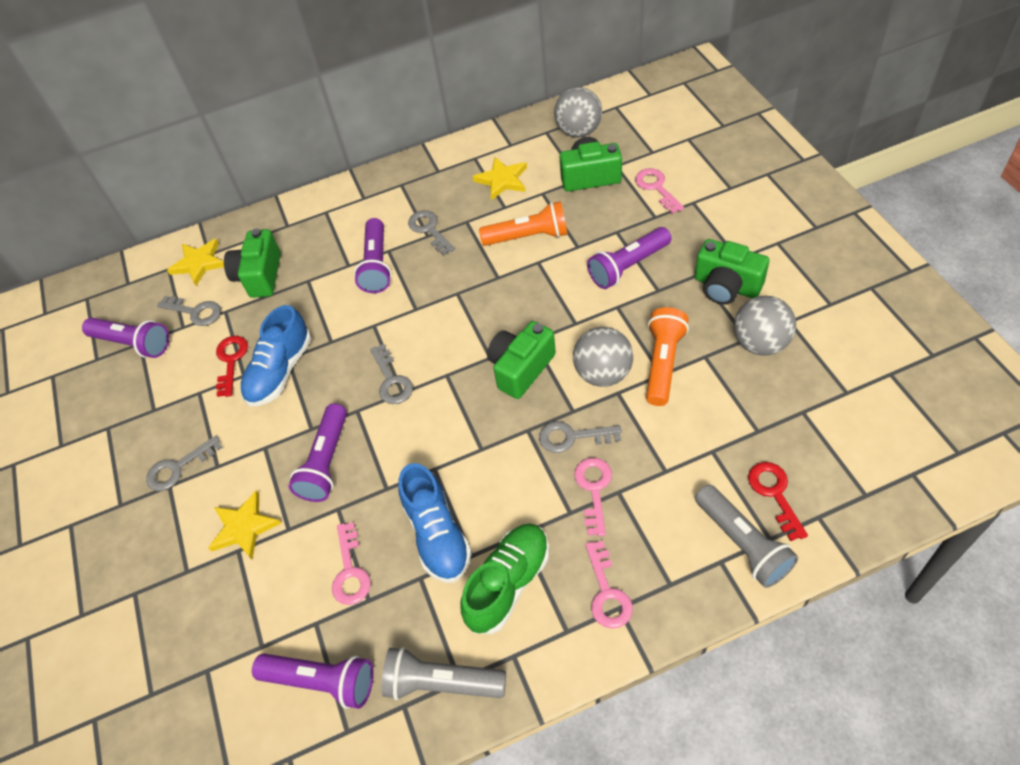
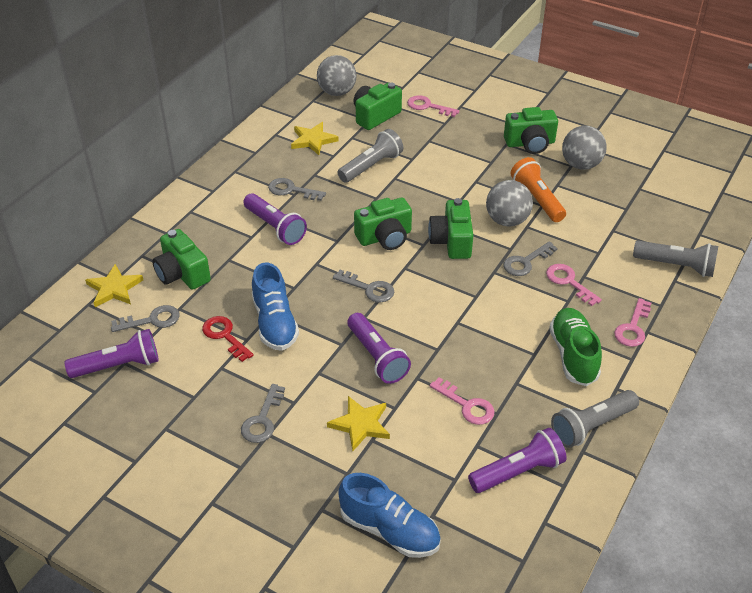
camera: 45 degrees left, 10 degrees down
(437, 534) = (501, 355): blue shoe -> blue shoe (389, 530)
(462, 328) = (385, 237): none -> green camera
(528, 237) = (371, 166): orange flashlight -> grey flashlight
(607, 592) = (633, 328): pink key -> pink key turned 75 degrees clockwise
(628, 266) = (458, 157): purple flashlight -> none
(774, 494) = (667, 234): red key -> none

